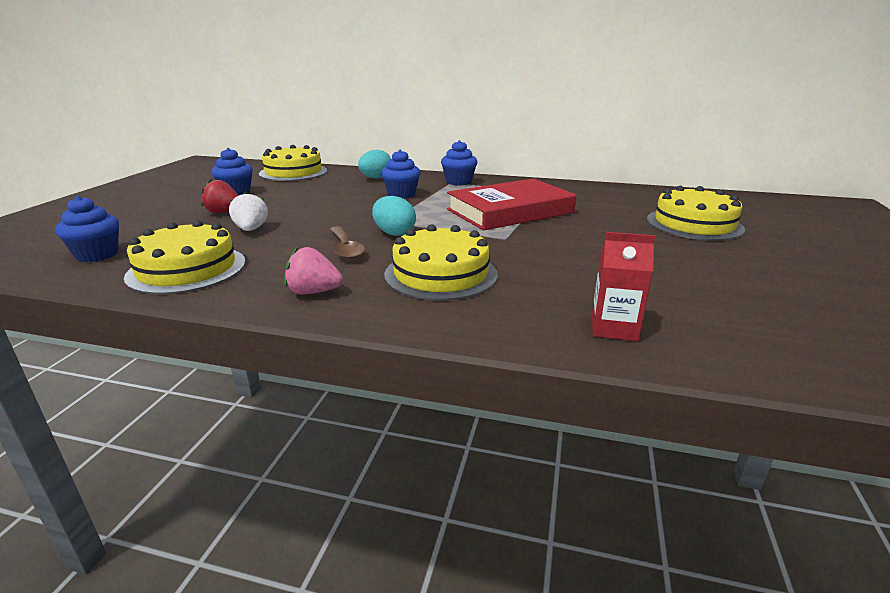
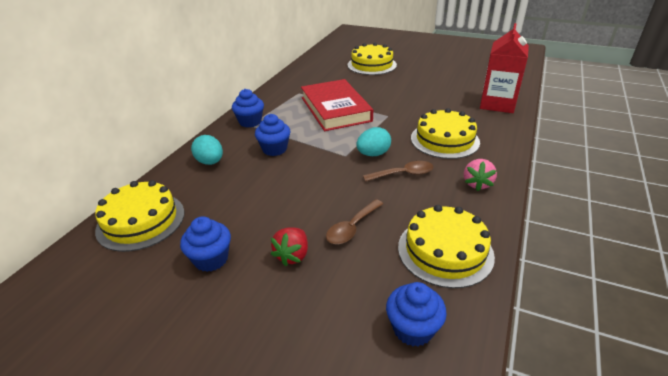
camera: 80 degrees left, 10 degrees up
(251, 229) = (352, 227): white strawberry -> brown spoon
(613, 328) = (497, 104): red carton -> red carton, size x1.72

